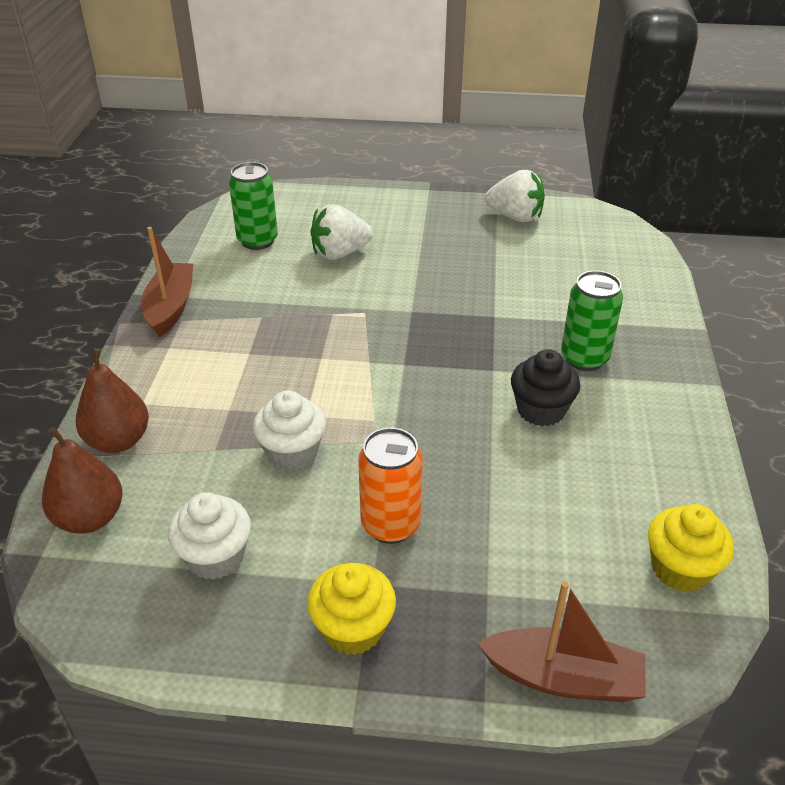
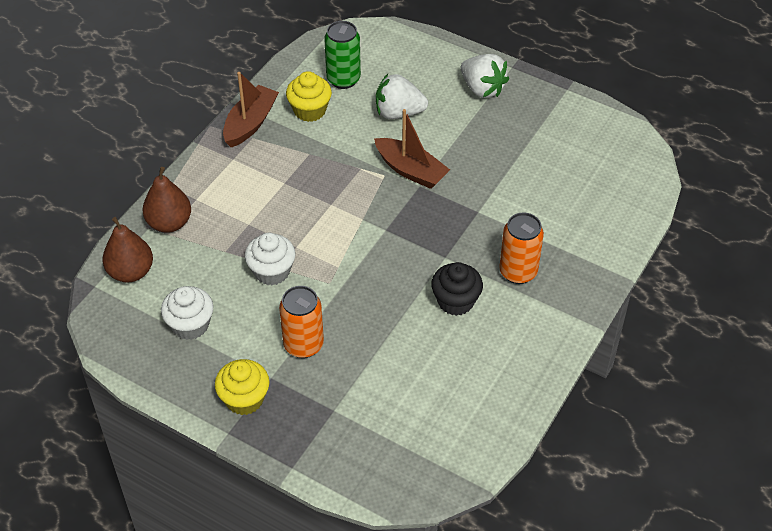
camera: 25 degrees right, 10 degrees up
(515, 217) = (563, 120): white strawberry -> white strawberry (482, 89)
(563, 677) = (344, 474): brown boat -> brown boat (411, 170)
(584, 358) = (518, 272): green can -> orange can
(680, 568) = (462, 443): yellow cupcake -> yellow cupcake (309, 110)

